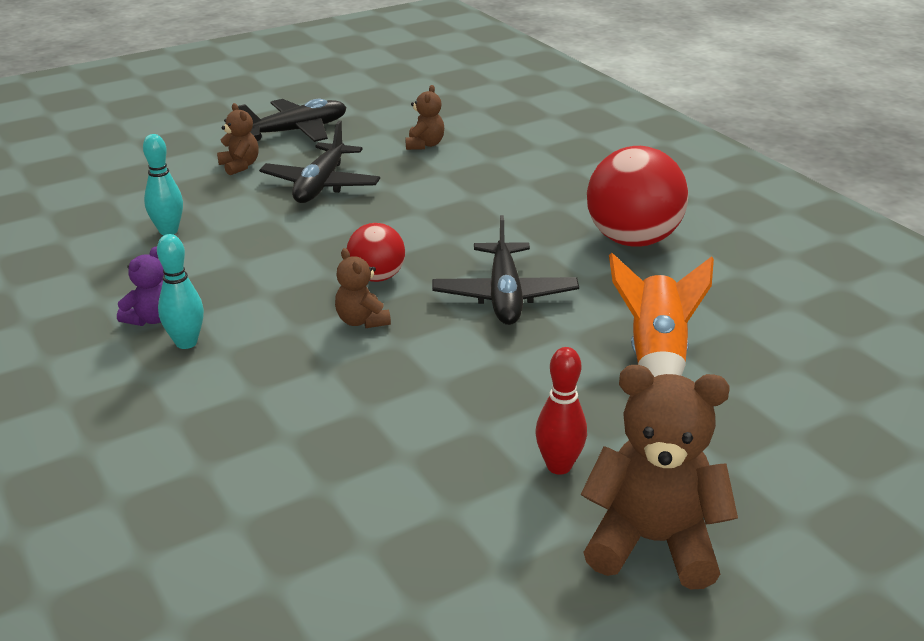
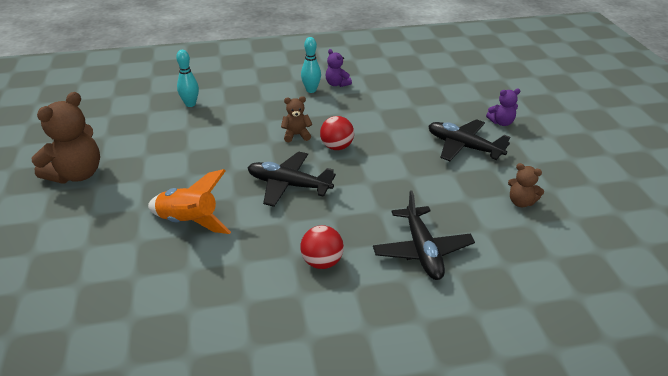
camera: 110 degrees right, 5 degrees up
(168, 231) = (422, 94): turquoise bowling pin -> turquoise bowling pin (190, 104)
(240, 166) = (501, 122): brown teddy bear -> purple teddy bear
(297, 131) = (557, 150): black plane -> black plane (422, 250)
(559, 466) = (142, 164): red bowling pin -> none
(632, 240) = (322, 262): red ball -> red ball, size x0.56

